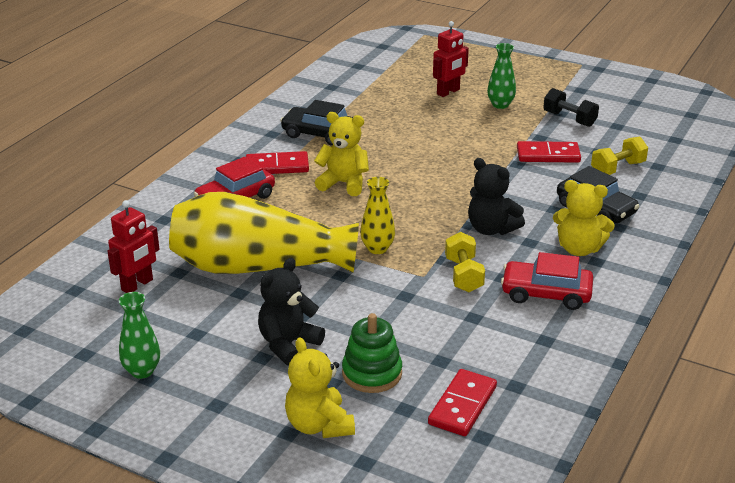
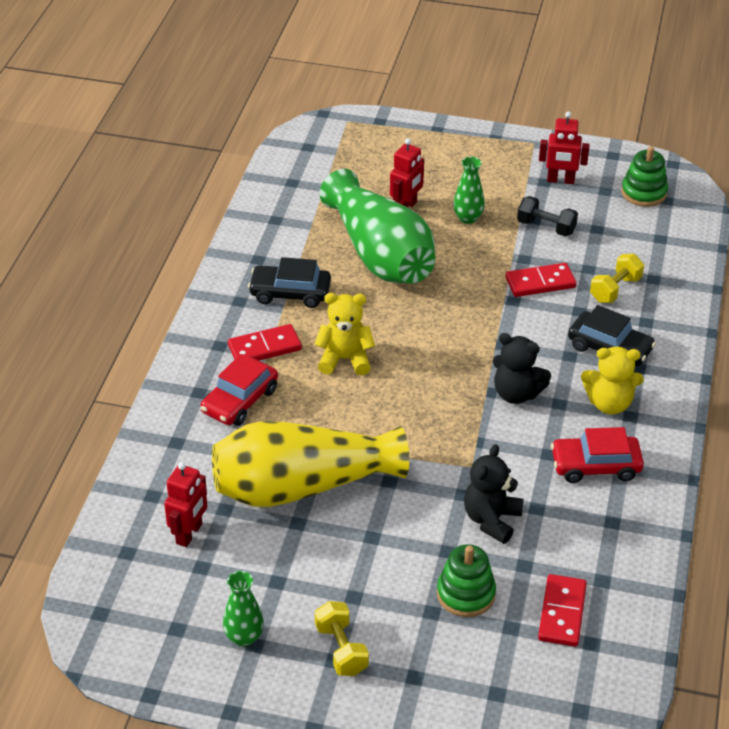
camera: 15 degrees left, 10 degrees up
(288, 344) = (373, 576): black teddy bear -> black teddy bear (491, 520)
(319, 425) = (439, 662): yellow teddy bear -> none
(377, 248) = (413, 440): yellow vase -> none
(410, 118) = (380, 254): none -> green vase
(463, 275) = (509, 458): yellow dumbbell -> yellow dumbbell (341, 649)
(596, 90) = (560, 180): none -> red robot
(671, 107) = (644, 193): none -> green stacking toy

